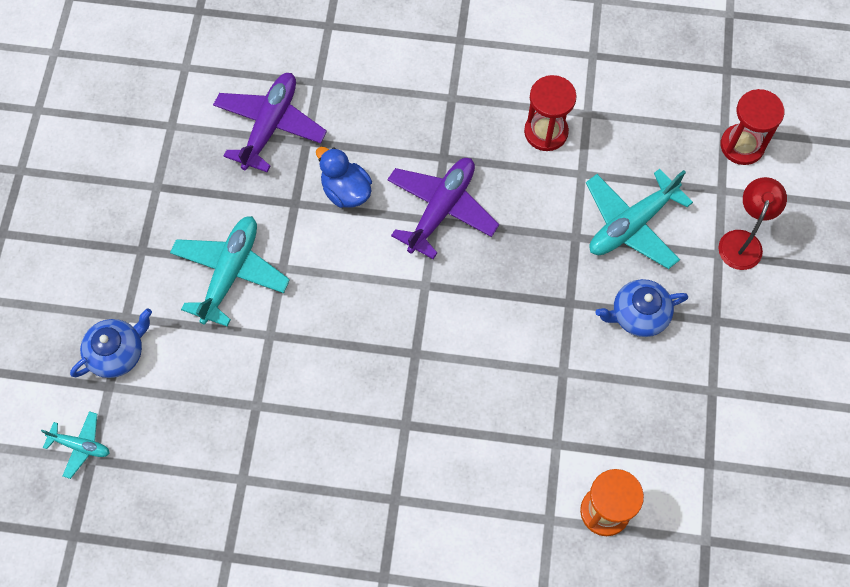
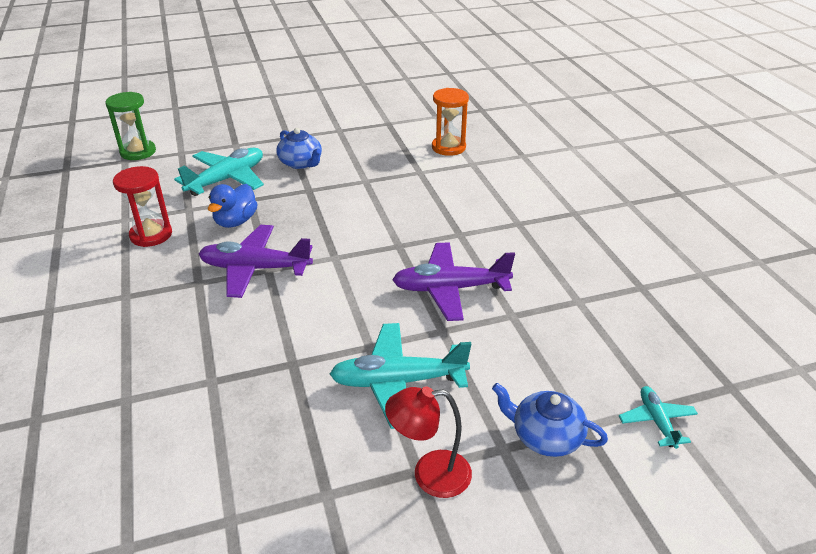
camera: 115 degrees left, 30 degrees down
(270, 126) = (200, 419): purple plane -> purple plane (450, 289)
(346, 191) = (261, 332): blue duck -> blue duck (236, 221)
(631, 224) = (227, 179): turquoise plane -> turquoise plane turned 75 degrees counterclockwise
(742, 145) = (138, 152): red hourglass -> green hourglass
(742, 241) = (221, 139): red lamp -> red lamp (429, 474)

